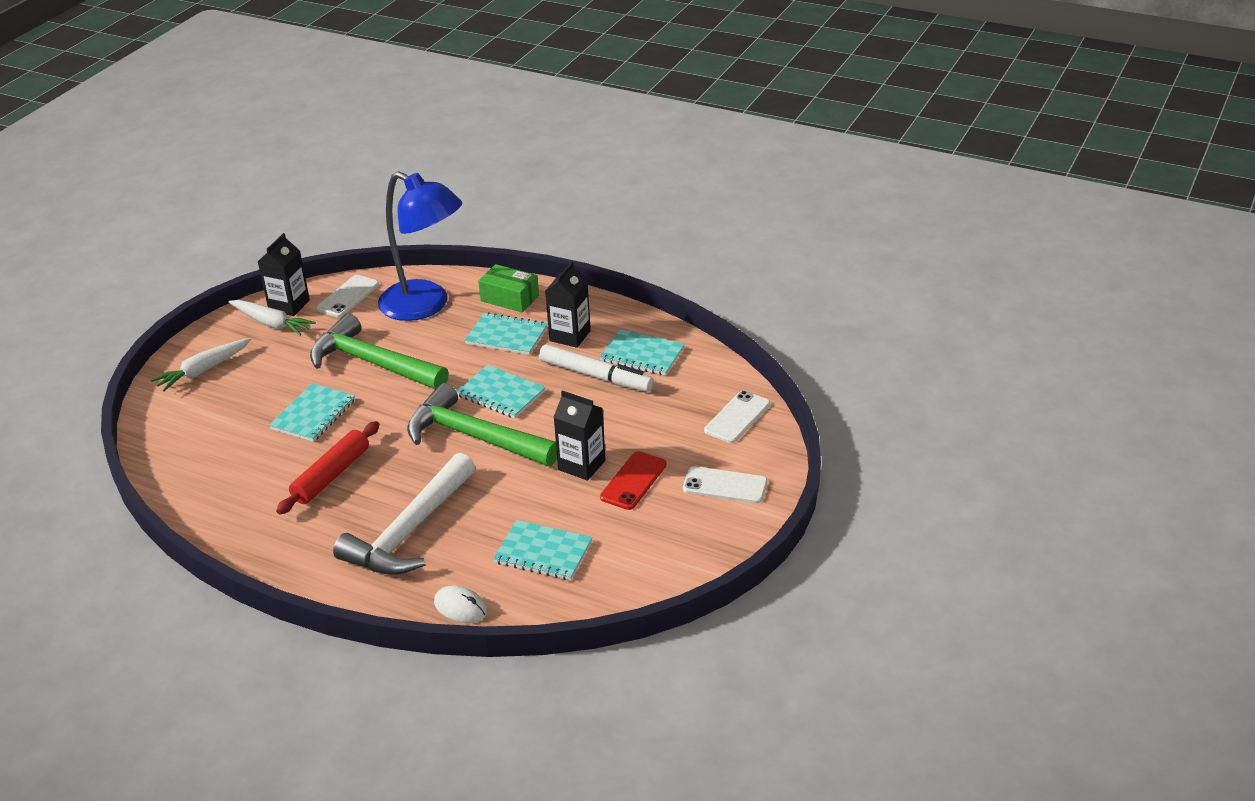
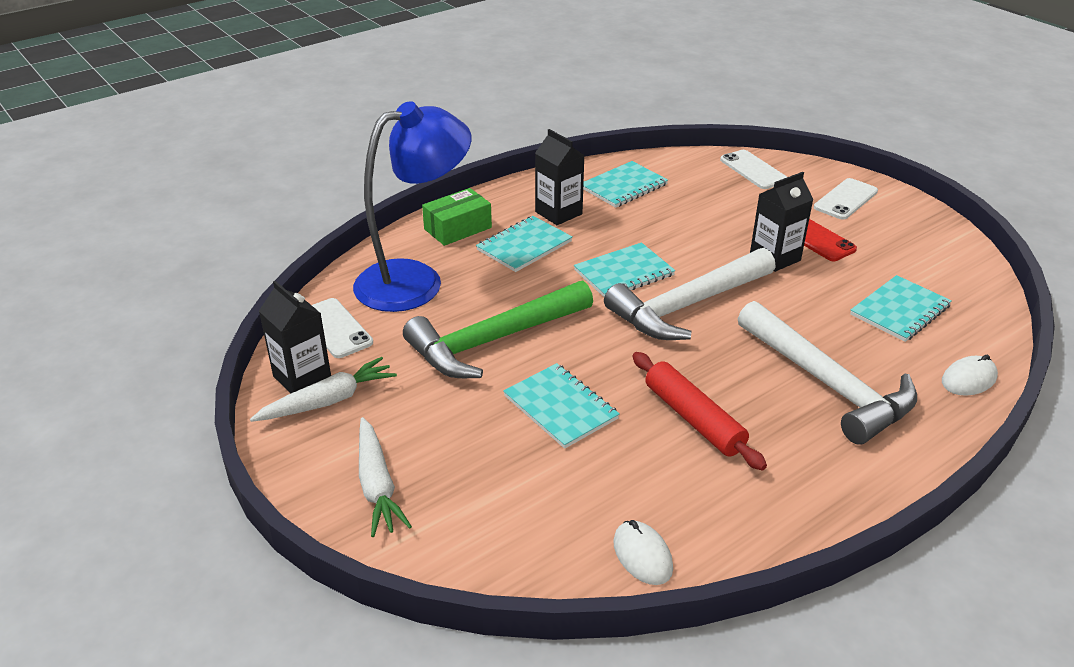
camera: 65 degrees left, 0 degrees up
(186, 488) = (642, 555): none -> white mouse
(474, 437) = (687, 306): green hammer -> white hammer
(596, 376) = (637, 216): white marker -> none

